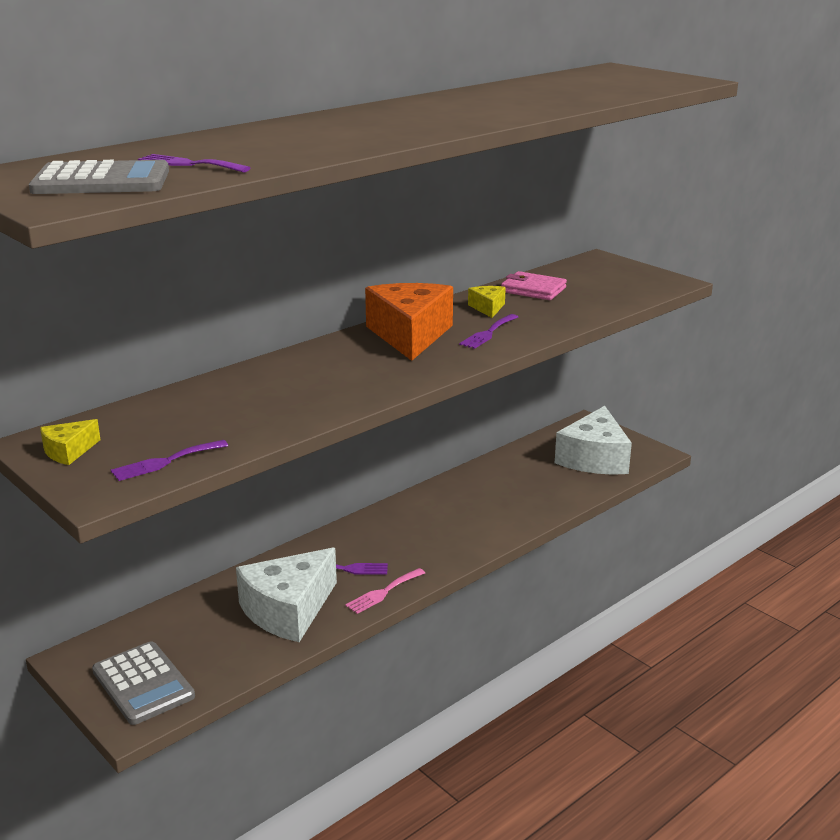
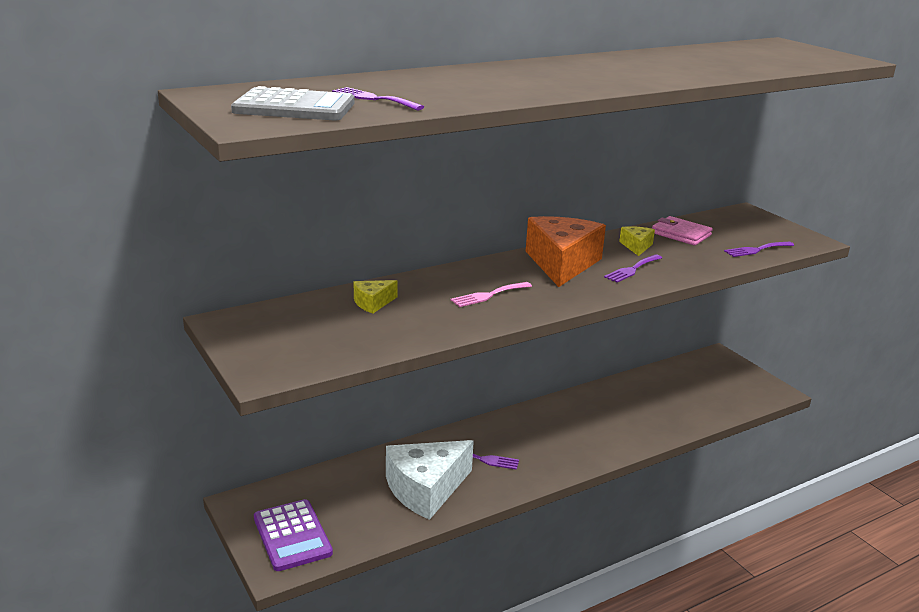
camera: 10 degrees right, 0 degrees up
(68, 451) = (249, 333): yellow cheese -> yellow cheese (373, 303)
(143, 683) = (292, 535): grey calculator -> purple calculator
(165, 462) = (326, 353): purple fork -> purple fork (756, 250)
(383, 592) = (510, 485): pink fork -> pink fork (488, 295)
(594, 458) = (720, 389): white cheese -> none

